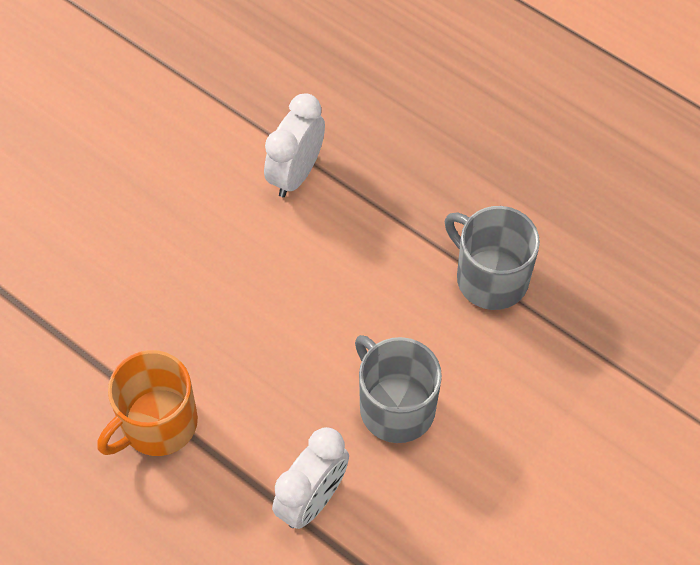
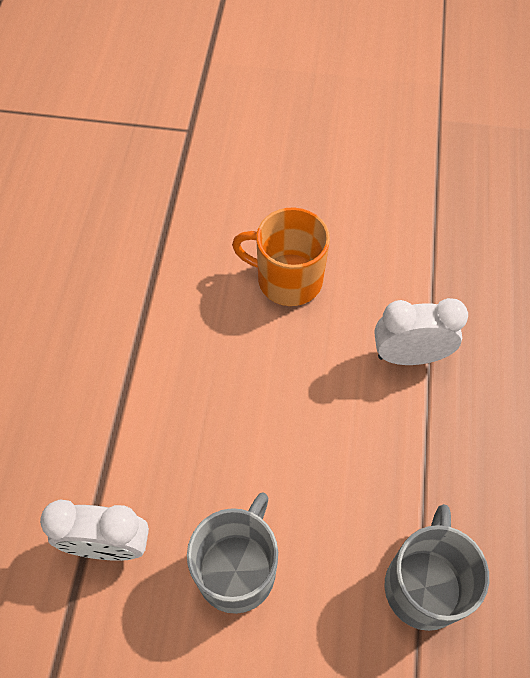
camera: 60 degrees right, 0 degrees up
(157, 424) = (116, 382): orange mug -> orange mug (287, 279)

